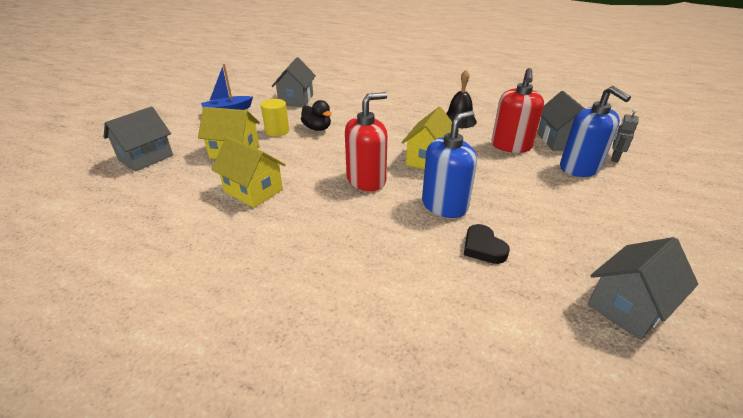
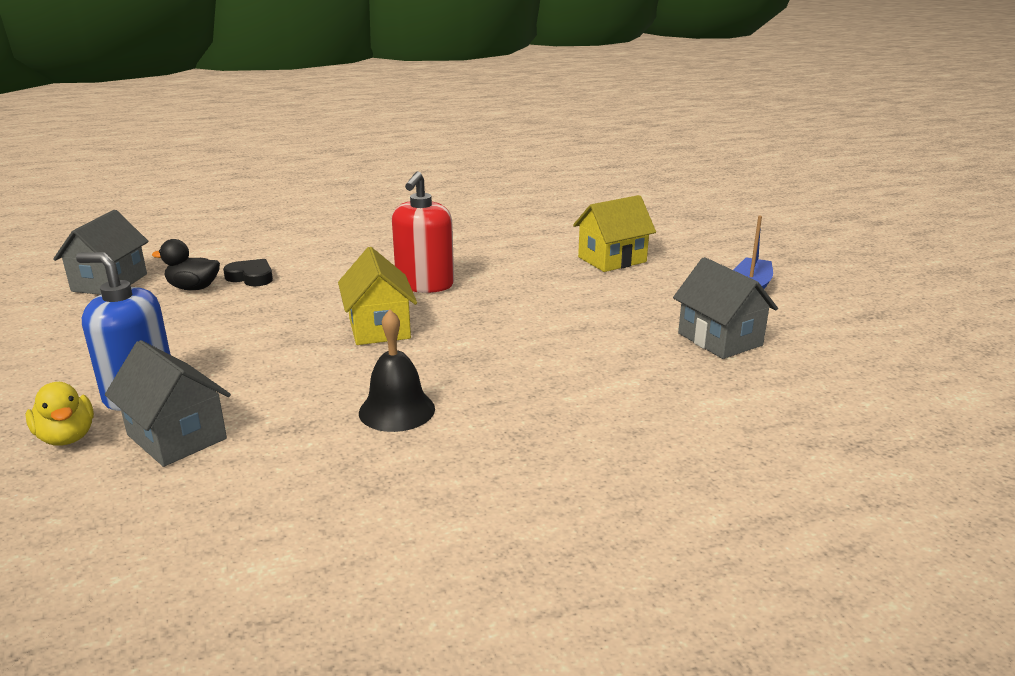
camera: 140 degrees right, 10 degrees down
(146, 158) = (673, 230): grey house -> none
(253, 191) = (516, 245): yellow house -> none
(277, 131) = (625, 291): yellow cylinder -> none
(317, 128) = (587, 312): black duck -> black duck (193, 288)
(444, 205) = (313, 292): blue soap dispenser -> none
(511, 146) = (267, 392): red soap dispenser -> none
(614, 158) = (67, 437): grey robot -> yellow duck

